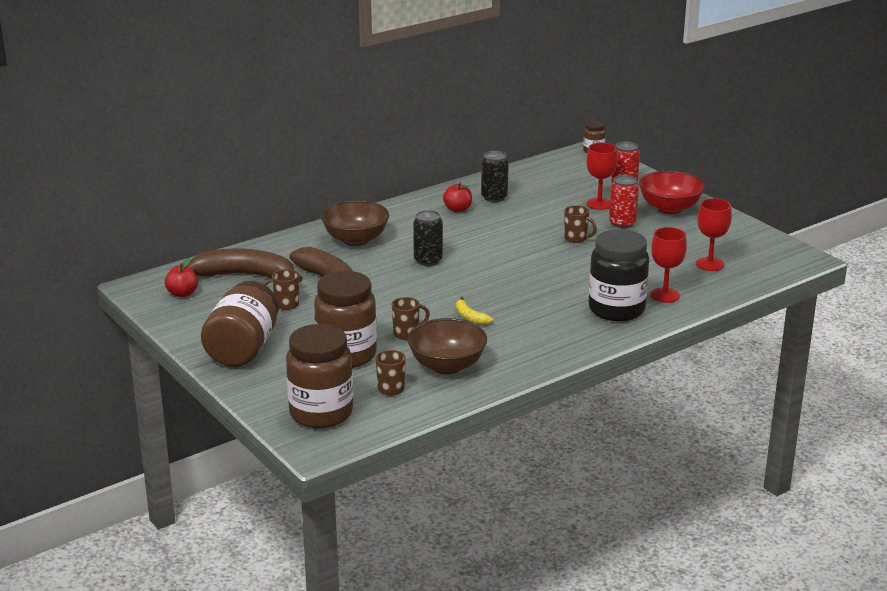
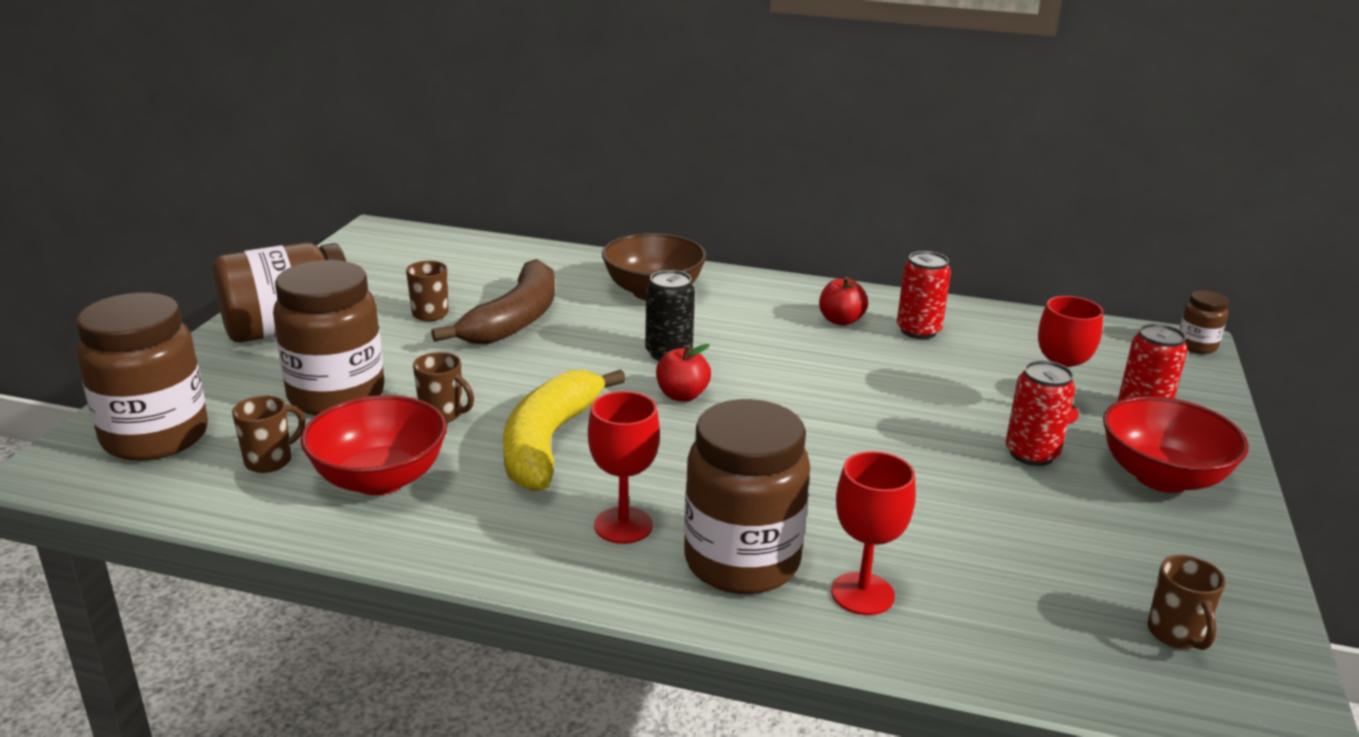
camera: 50 degrees right, 0 degrees up
(182, 293) = (388, 255): red apple -> red apple (682, 395)
(245, 275) = (473, 268): brown banana -> none
(447, 366) = (380, 479): brown bowl -> red bowl
(470, 317) = (548, 442): yellow banana -> yellow banana, size x2.23
(494, 197) = (918, 331): black can -> red can
(576, 239) = (913, 435): brown mug -> brown mug (1176, 634)
(616, 309) = (741, 562): black jar -> brown jar
(709, 264) = (1050, 599): red goblet -> red goblet (623, 525)

